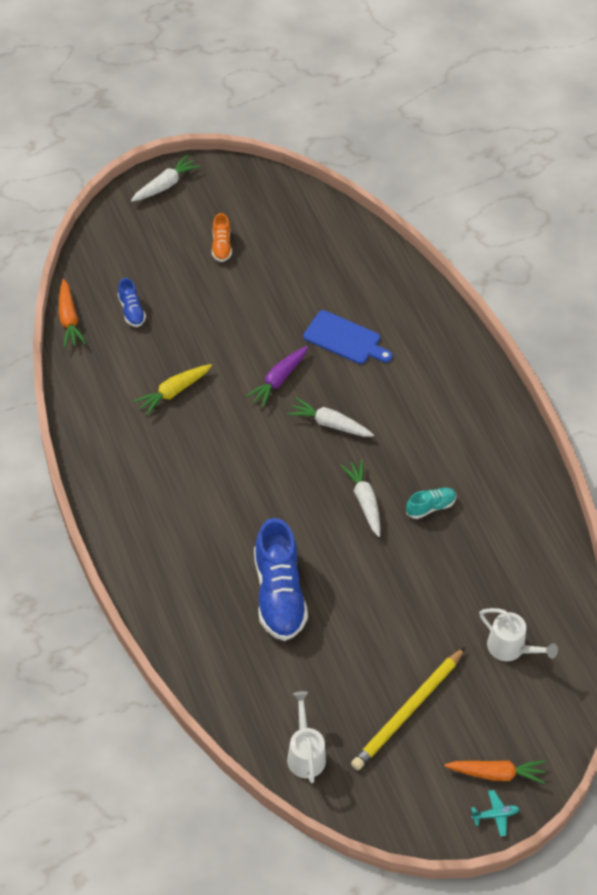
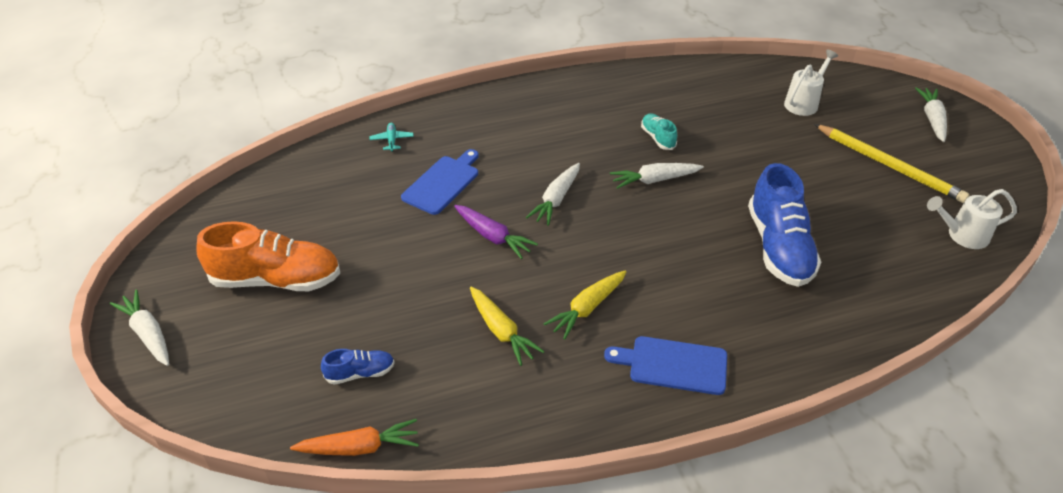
camera: 85 degrees left, 10 degrees down
(142, 504) = (673, 365): none -> blue cutting board
(199, 448) = (587, 308): none -> yellow carrot
(221, 246) = (276, 279): orange shoe -> orange shoe, size x2.10
(279, 594) = (779, 247): blue shoe -> blue shoe turned 90 degrees clockwise
(495, 815) = (972, 123): turquoise plane -> turquoise plane (392, 140)
(496, 774) = (932, 119): orange carrot -> white carrot

